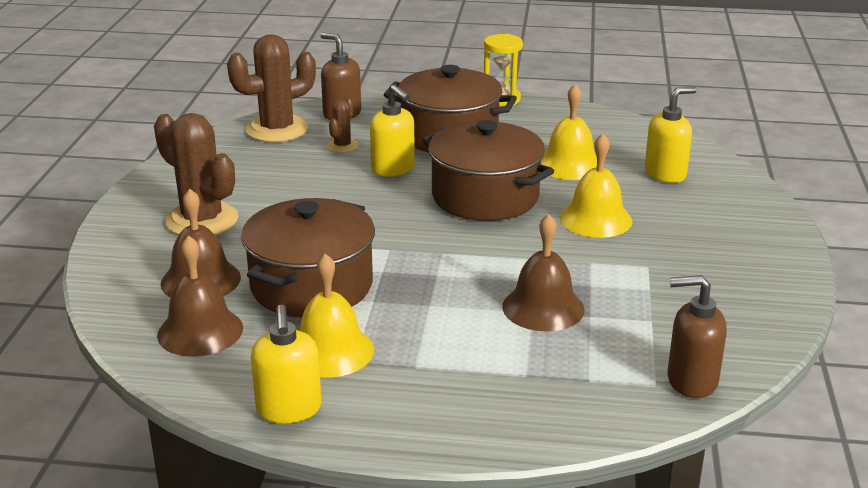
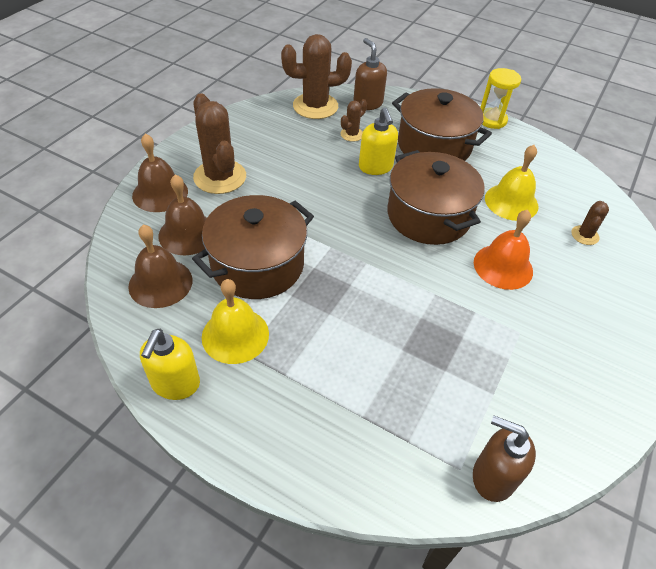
camera: 20 degrees right, 20 degrees up
(543, 307) = (413, 347): brown bell -> brown bell (160, 193)
(595, 219) = (503, 266): yellow bell -> orange bell
(665, 174) = (585, 235): yellow soap dispenser -> brown cactus

